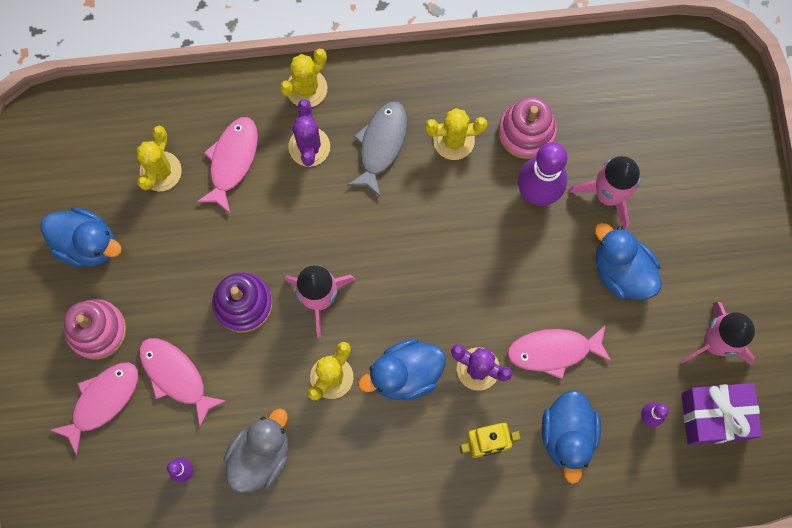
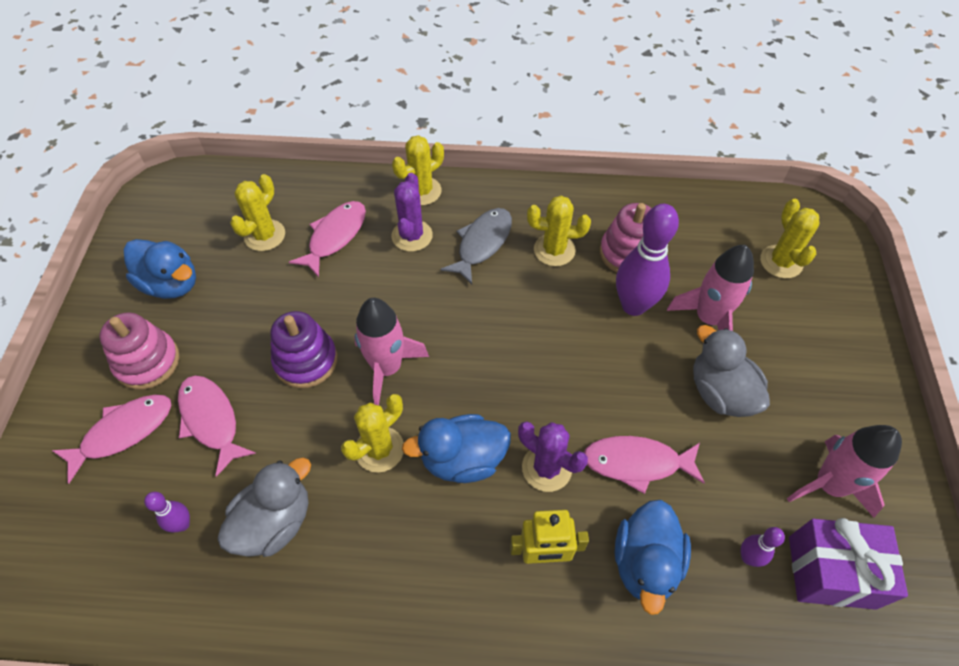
camera: 10 degrees right, 20 degrees down
(622, 271) = (720, 392): blue duck -> grey duck
(675, 117) = (781, 262): none -> yellow cactus

